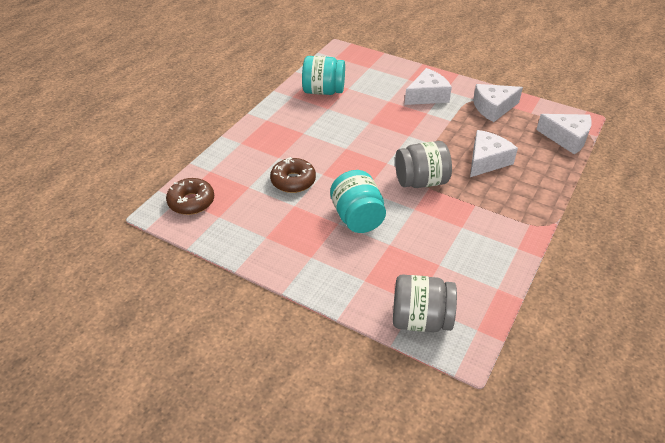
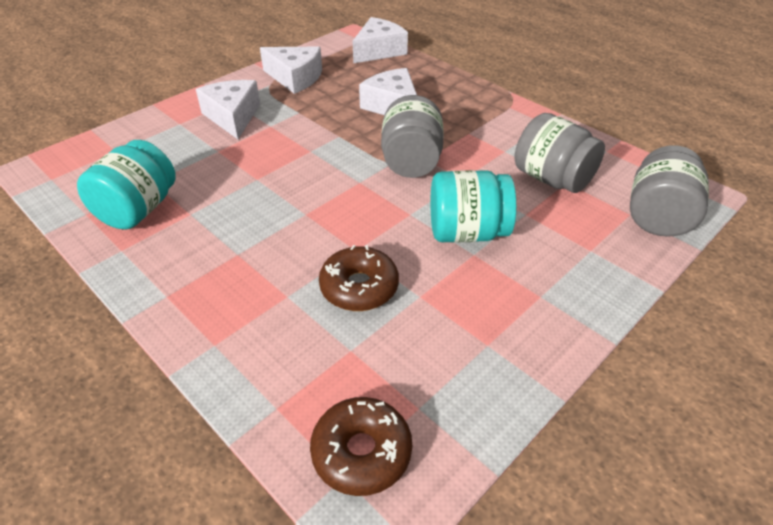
camera: 75 degrees left, 0 degrees up
(438, 256) = (552, 179): none -> grey jar
(493, 108) = (295, 78): white cheese -> white cheese turned 60 degrees counterclockwise

